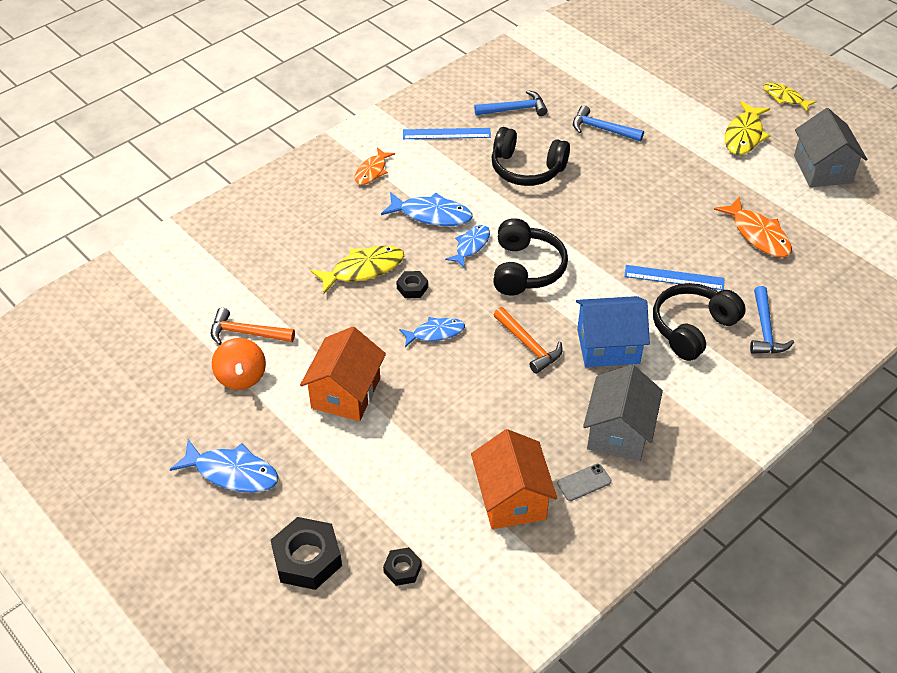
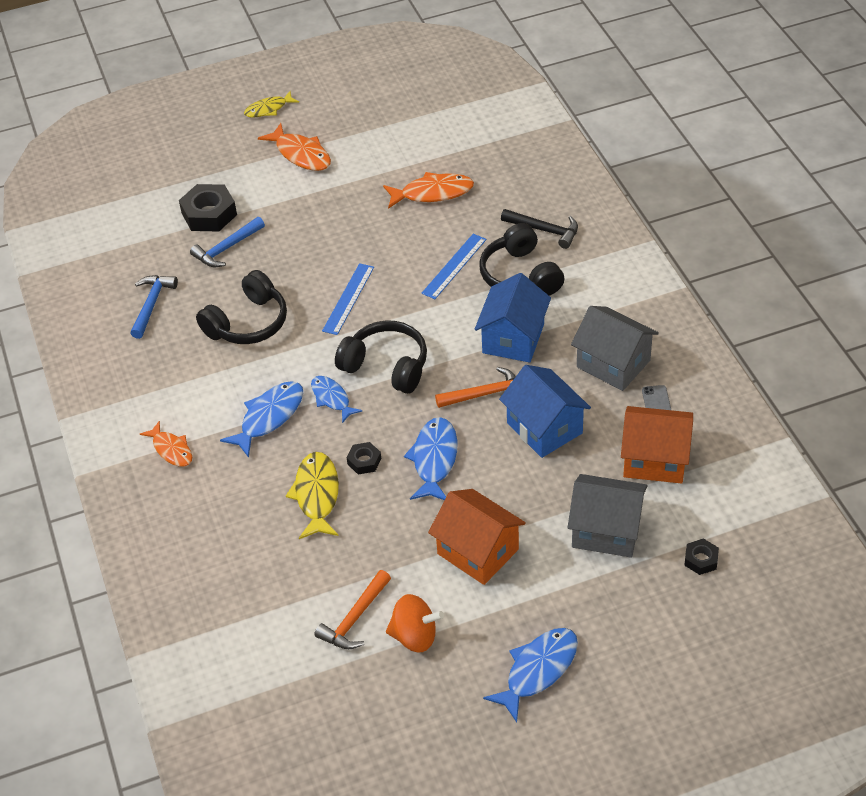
camera: 65 degrees left, 0 degrees up
(307, 558) = (663, 630): black nut -> black nut (209, 214)
(435, 333) = (434, 459): blue fish -> blue fish, size x1.51
(446, 134) = (153, 370): blue ruler -> blue ruler (348, 299)
(509, 400) = (544, 428): none -> blue house
(744, 135) = (301, 154): yellow fish -> orange fish
(765, 329) = (544, 230): blue hammer -> black hammer
(822, 169) = (377, 122): grey house -> grey house (606, 530)

